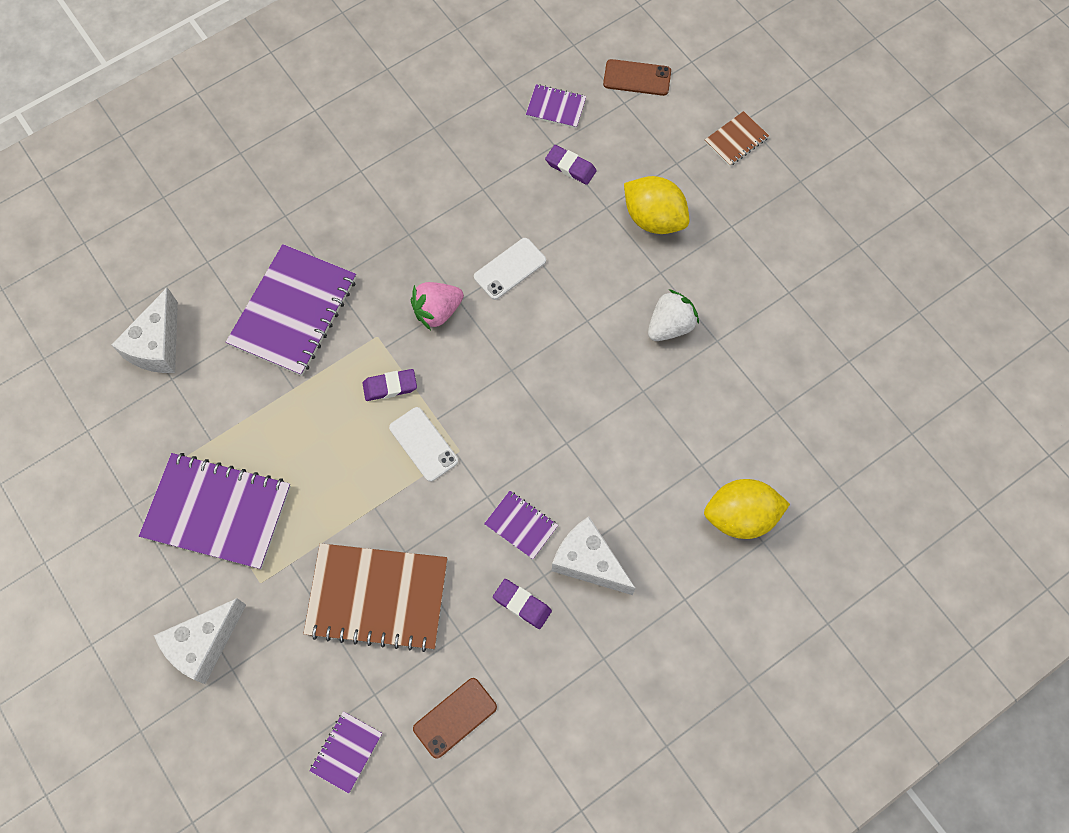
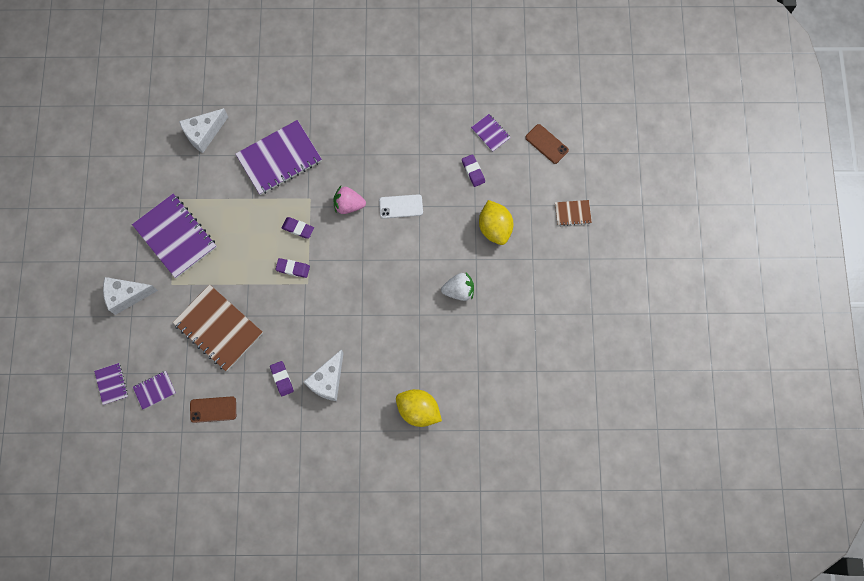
camera: 35 degrees right, 5 degrees up
(423, 444) = (293, 268): white phone -> purple eraser
(521, 525) = (309, 340): purple notebook -> purple notebook (111, 384)
(588, 562) = (328, 380): white cheese -> white cheese turned 135 degrees counterclockwise

